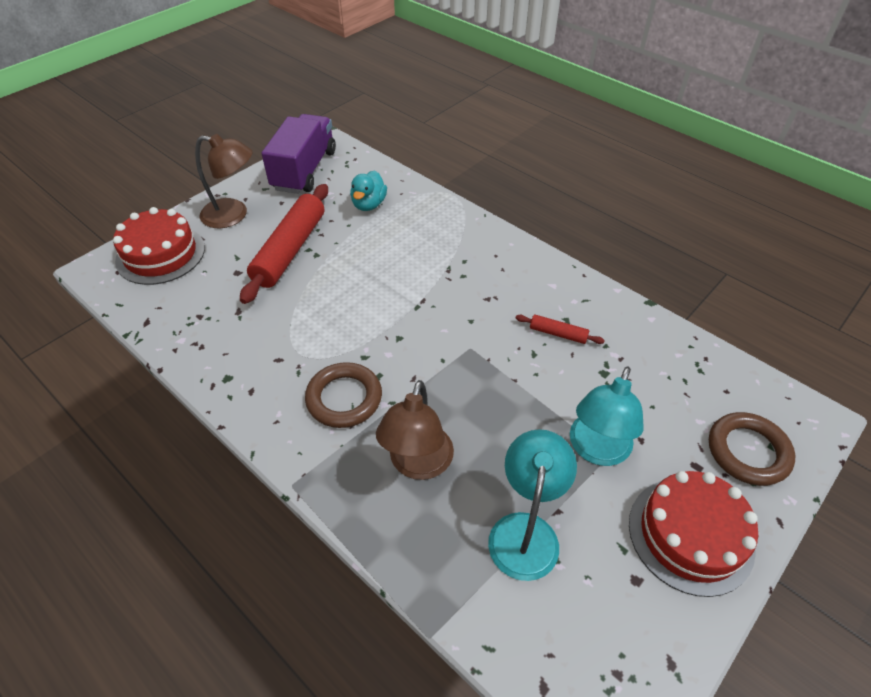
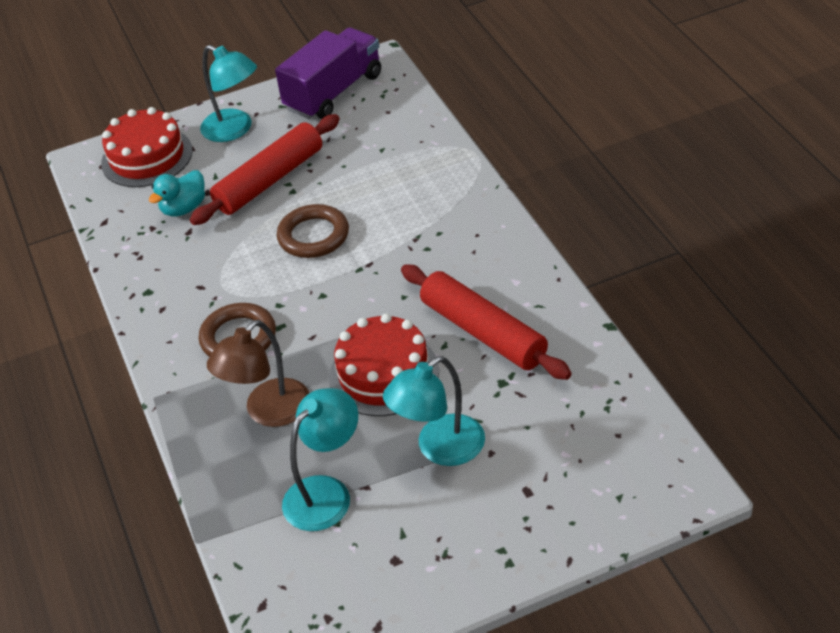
camera: 30 degrees right, 5 degrees down
(233, 215) = (235, 130): brown lamp -> turquoise lamp
(369, 204) = (378, 147): turquoise duck -> turquoise duck (184, 208)
(558, 333) = (483, 332): red rolling pin -> red rolling pin, size x2.24
(690, 534) = (473, 543): red cake -> red cake (384, 374)
(748, 452) = (590, 494): brown ring -> brown ring (313, 236)

